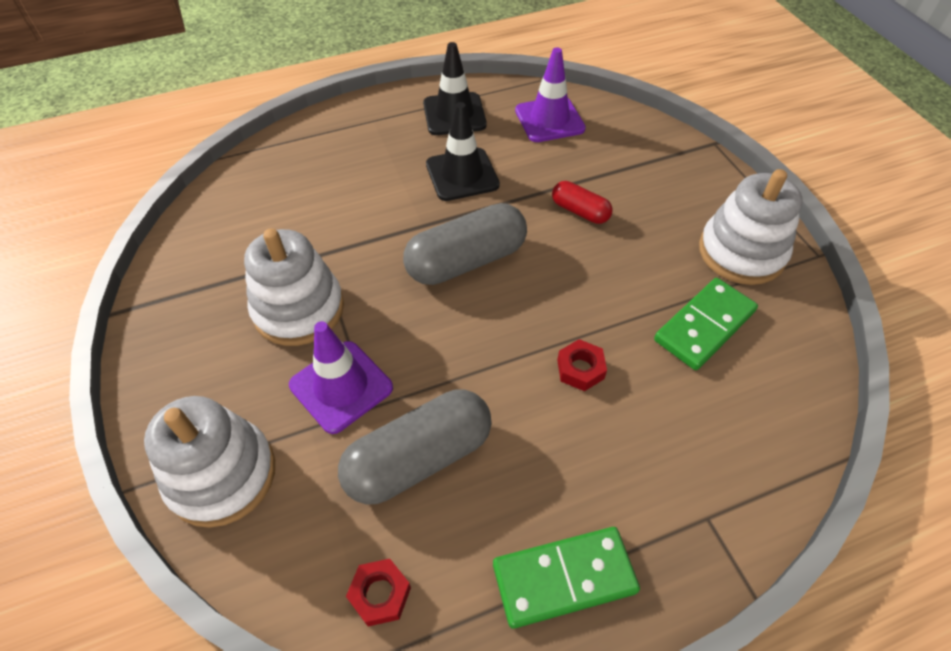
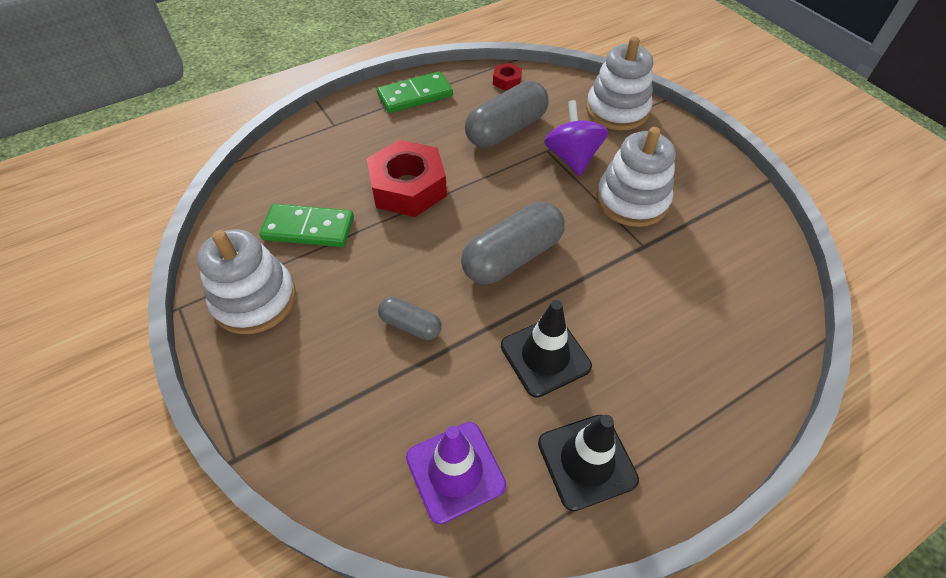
camera: 170 degrees right, 0 degrees up
(341, 386) = (572, 158): purple traffic cone -> purple spinning top
(580, 211) = (410, 325): red capsule -> grey capsule
(580, 369) = (408, 187): red nut -> red nut, size x2.21
(704, 326) = (308, 229): green domino -> green domino turned 60 degrees clockwise

